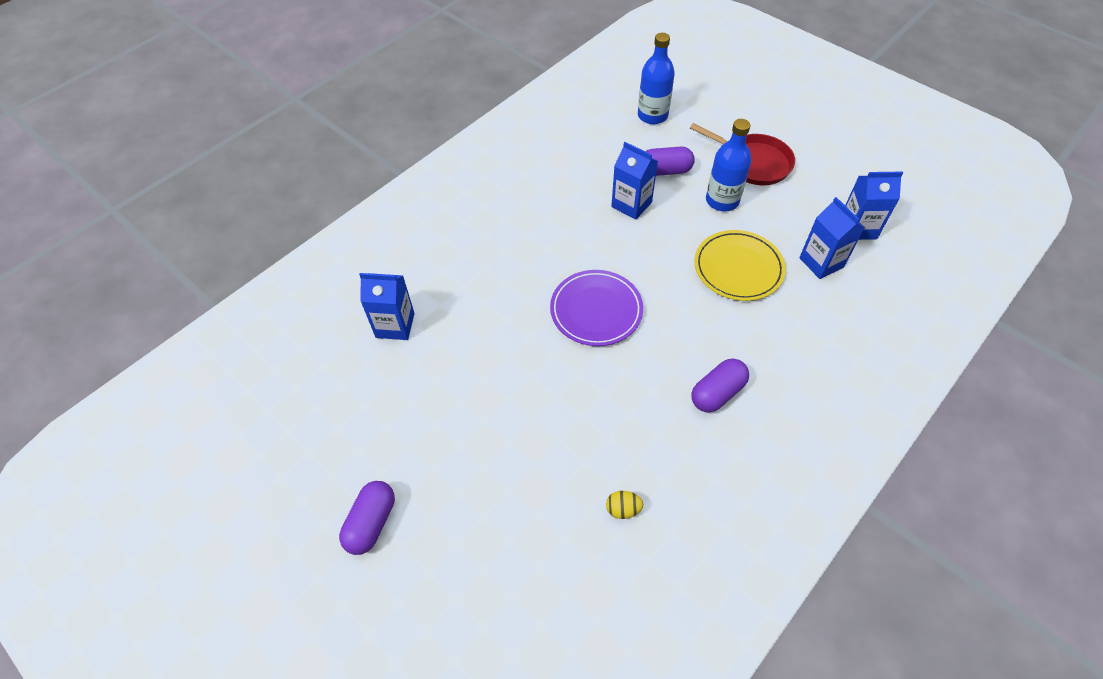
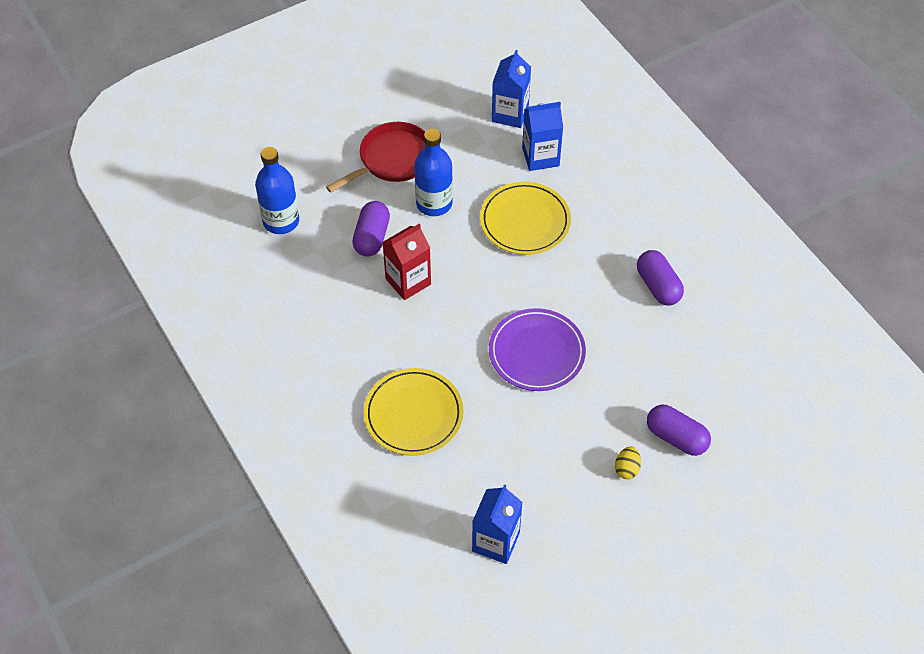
camera: 75 degrees left, 0 degrees up
(371, 523) = (722, 599): purple capsule -> purple capsule (676, 437)
(501, 241) = (413, 414): none -> yellow plate
(623, 509) = (753, 392): yellow egg -> yellow egg (626, 469)
(631, 204) = (408, 281): blue carton -> red carton

